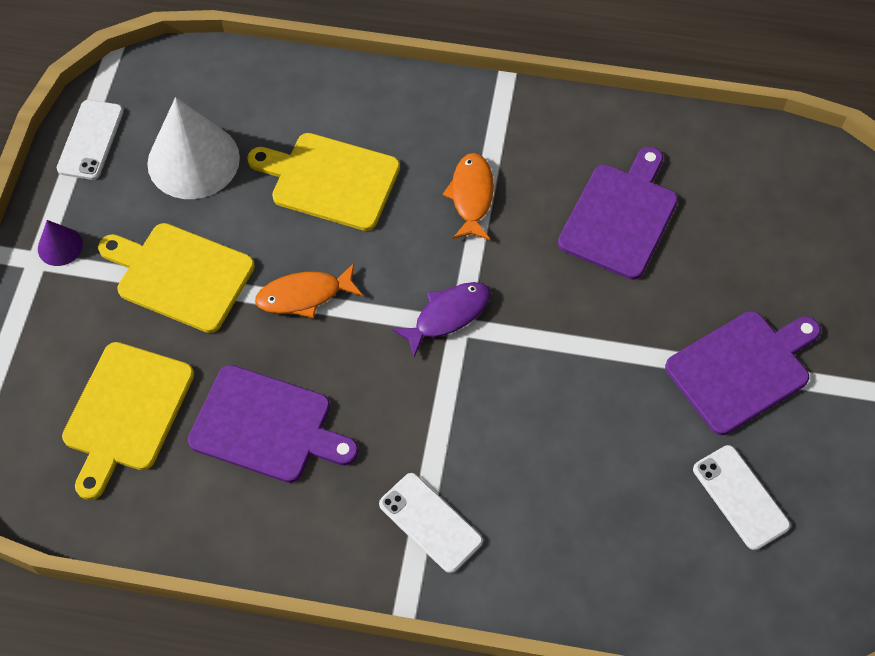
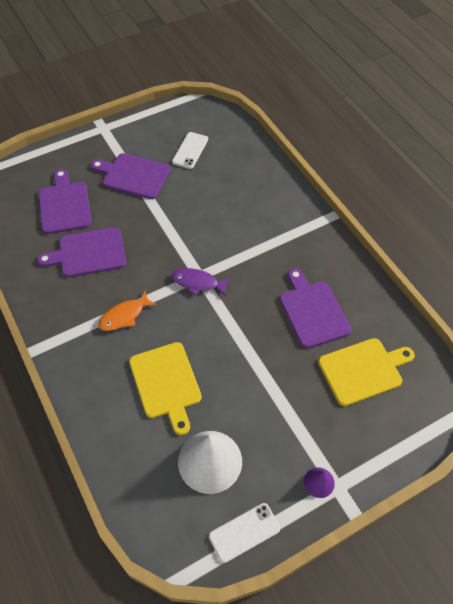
camera: 130 degrees left, 5 degrees down
(180, 275) = (279, 407): yellow cutting board -> none
(304, 295) = (239, 345): orange fish -> none
(430, 522) = (293, 229): white phone -> none
(746, 239) = (64, 205): none -> purple cutting board

